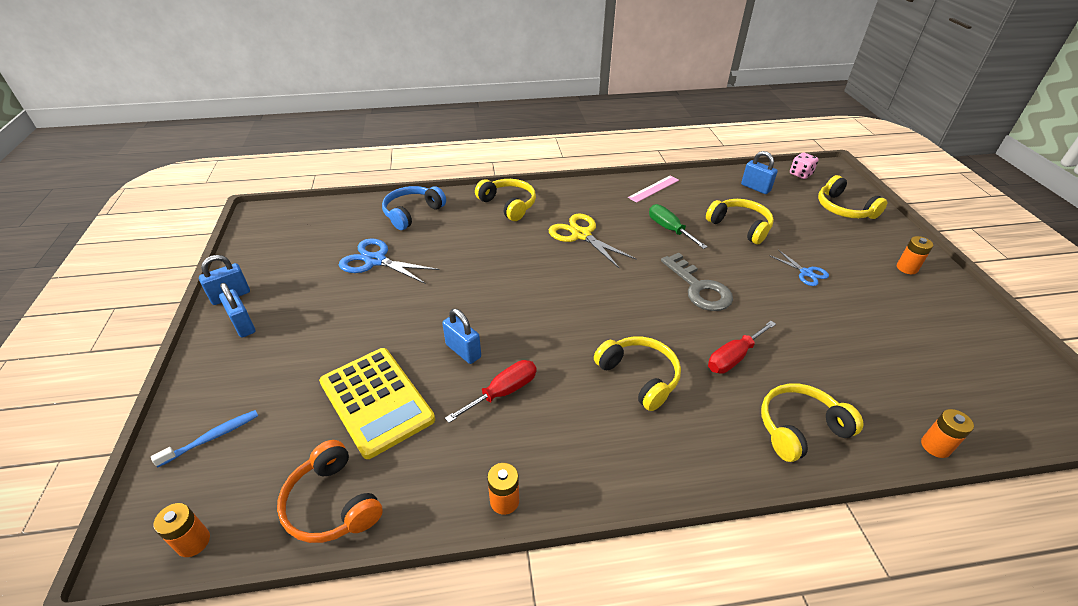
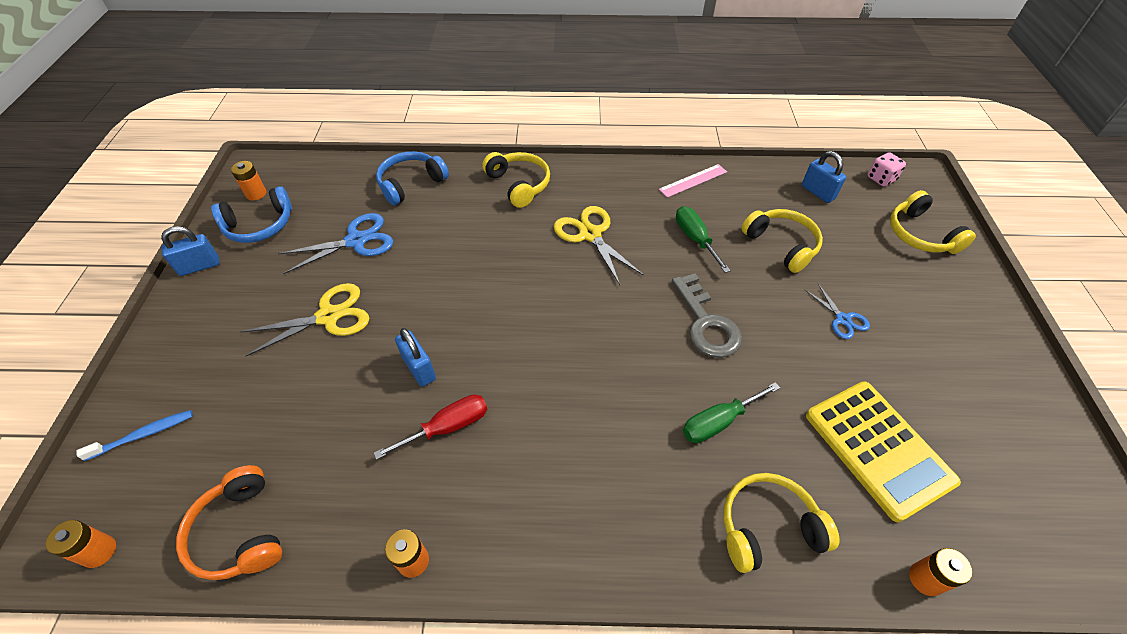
camera: 10 degrees right, 10 degrees up
(243, 325) = (203, 304): blue padlock -> none
(280, 258) = (260, 225): none -> blue headphones
(367, 321) = (329, 316): none -> yellow scissors
(375, 260) = (356, 241): blue scissors -> blue scissors turned 120 degrees clockwise
(376, 401) = (313, 417): yellow calculator -> yellow calculator (878, 448)
(639, 377) = (602, 430): yellow headphones -> none
(733, 357) = (718, 422): red screwdriver -> green screwdriver
(907, 268) = (973, 329): orange battery -> orange battery (256, 194)

